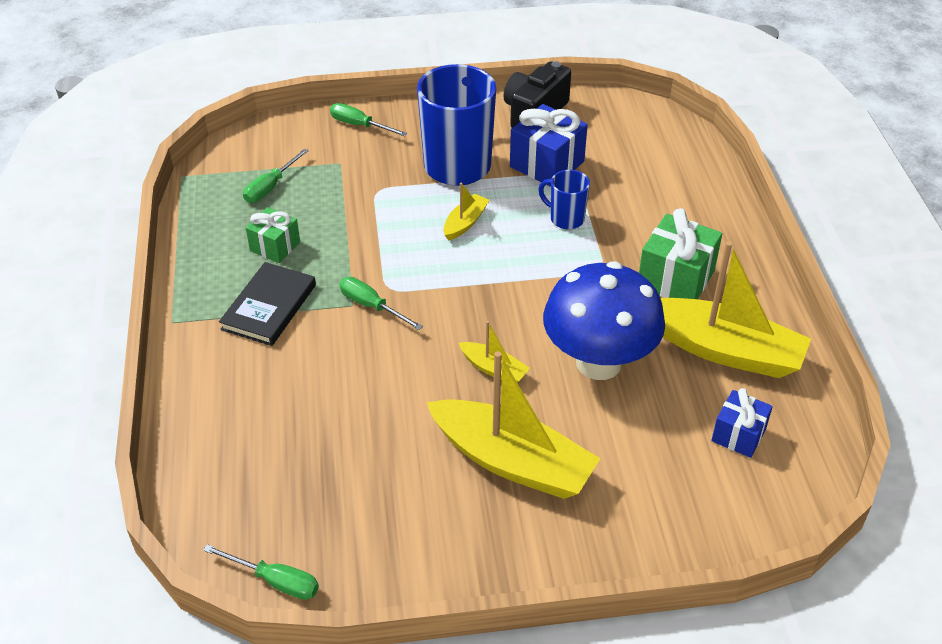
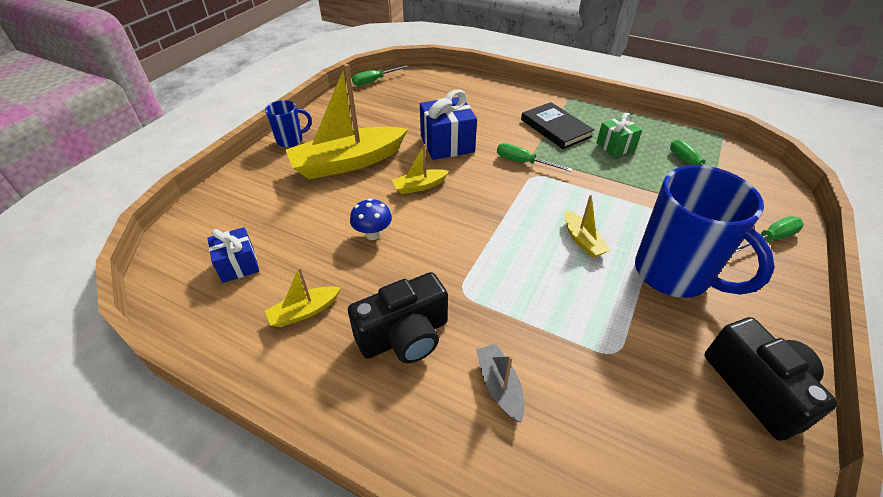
camera: 125 degrees right, 0 degrees up
(371, 306) = (523, 162): green screwdriver -> green screwdriver turned 135 degrees counterclockwise
(547, 164) = (643, 341): blue gift -> blue gift (447, 144)
(565, 219) = (544, 307): blue mug -> blue mug (291, 140)
(598, 362) = (373, 234): blue mushroom -> blue mushroom, size x0.41
(658, 215) = (499, 386): none -> grey boat
(675, 279) = (404, 336): green gift -> black camera
(724, 350) = (304, 311): yellow boat -> yellow boat, size x0.46

